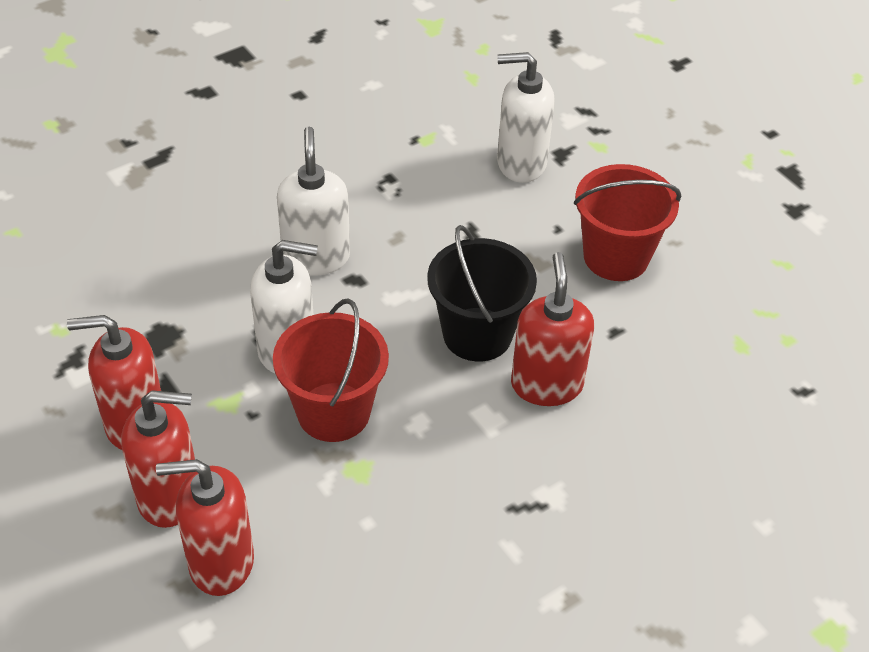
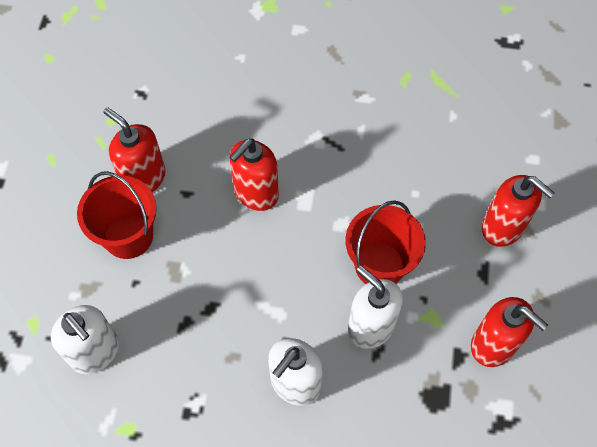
camera: 135 degrees left, 15 degrees up
(170, 496) = (504, 283): red soap dispenser -> red soap dispenser (143, 178)
(477, 334) = (258, 250): black bucket -> none

